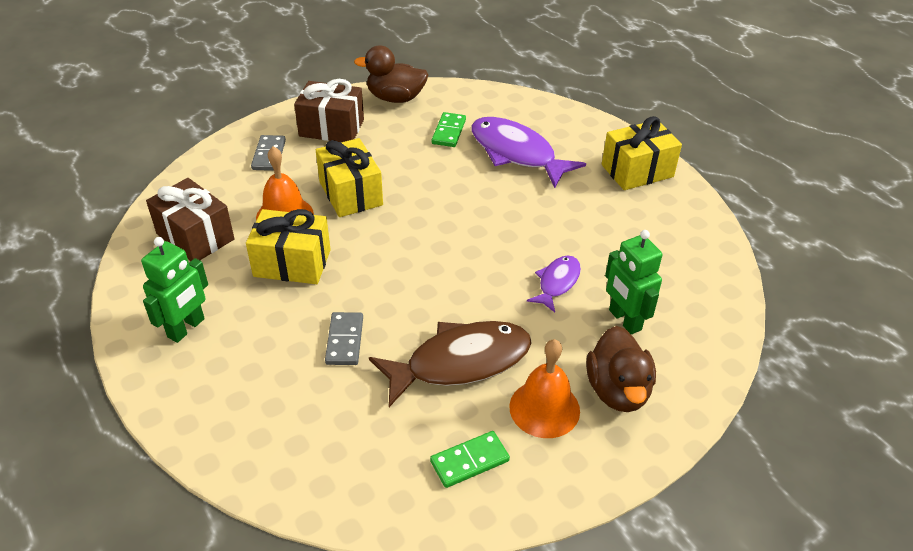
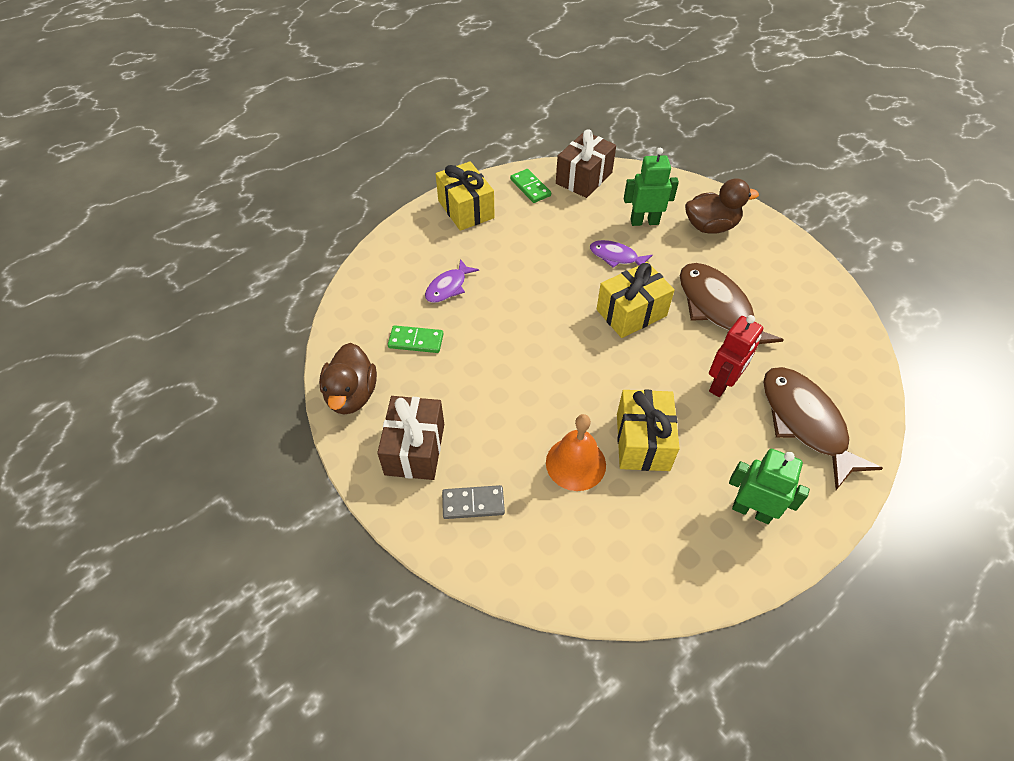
camera: 95 degrees left, 10 degrees up
(195, 237) = (627, 542): brown gift -> brown gift (584, 178)
(270, 404) = (805, 423): none -> brown fish
(344, 340) = (722, 384): grey domino -> red robot
(351, 193) = (530, 411): yellow gift -> yellow gift (631, 312)
(469, 461) = (800, 297): green domino -> green domino (530, 187)
(516, 153) = (448, 287): purple fish -> purple fish, size x0.53
(544, 408) = (740, 261): orange bell -> none
(624, 320) = (644, 221): green robot -> green robot turned 150 degrees counterclockwise

